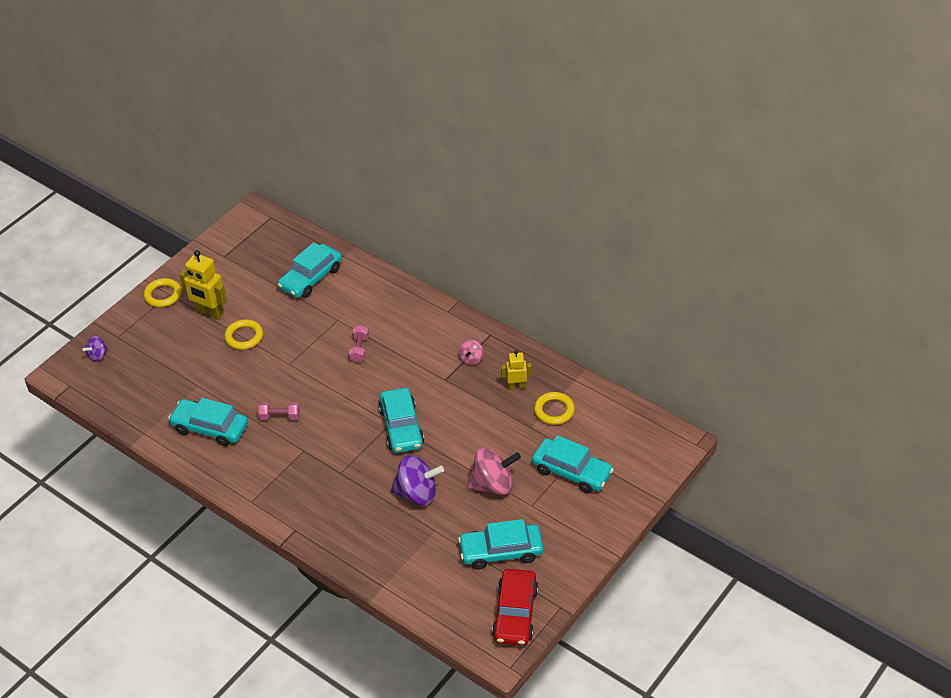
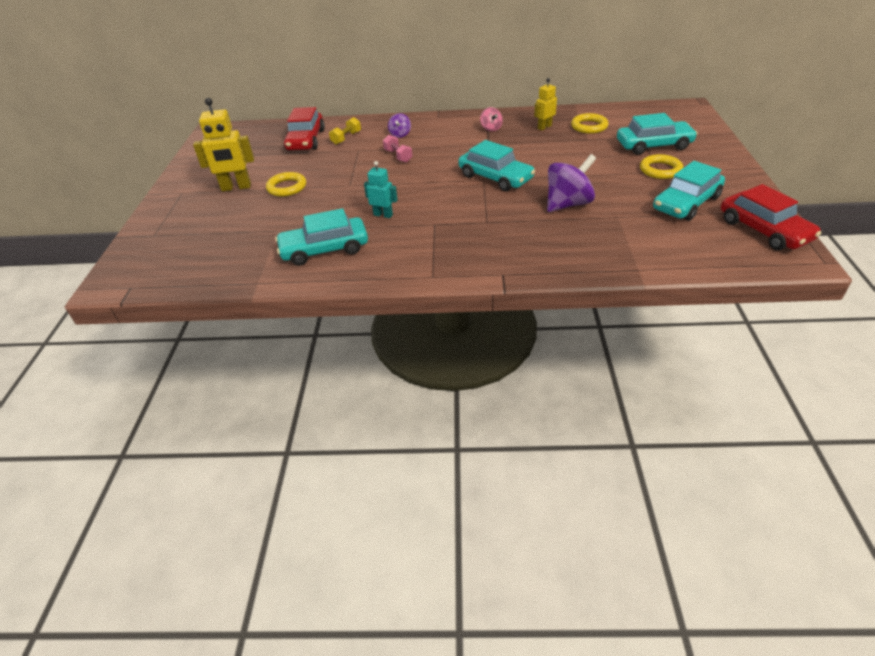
camera: 35 degrees left, 5 degrees down
(97, 355) = (143, 254): purple spinning top -> purple spinning top (400, 134)
(163, 295) = (176, 195): yellow ring -> yellow ring (660, 170)
(280, 416) = (383, 215): pink dumbbell -> turquoise robot
(311, 278) = (306, 140): turquoise car -> red car
(344, 295) = (346, 138): none -> yellow dumbbell
(493, 485) = (615, 174): pink spinning top -> none

